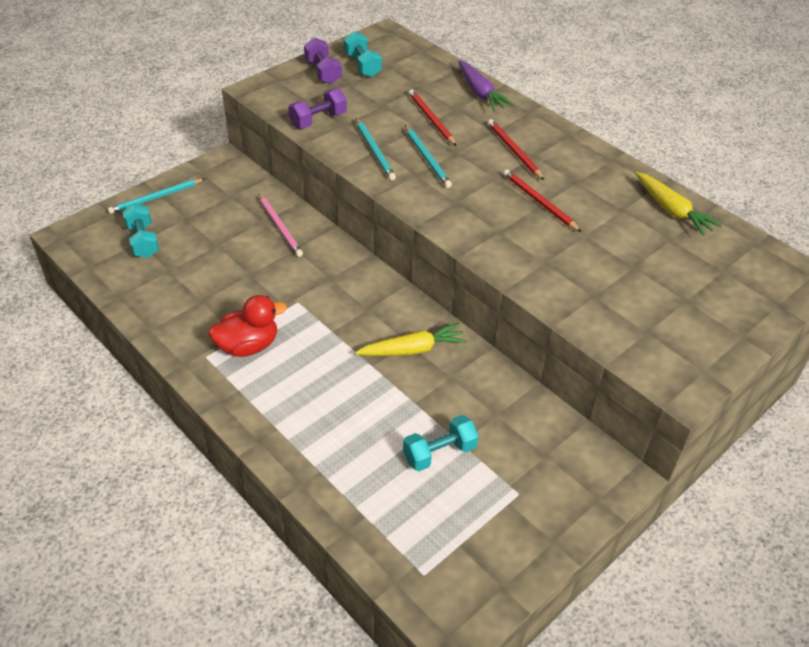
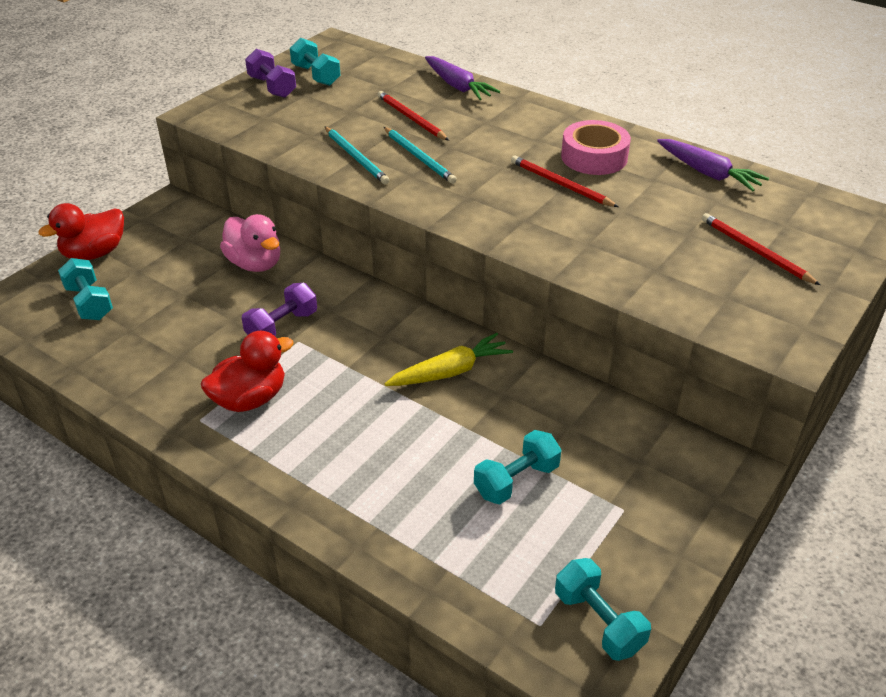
camera: 10 degrees left, 5 degrees down
(156, 198) = (94, 253): turquoise pencil -> red duck
(280, 227) = (255, 264): pink pencil -> pink duck
(318, 120) = (281, 135): purple dumbbell -> purple dumbbell (282, 326)
(470, 581) = (598, 621): none -> turquoise dumbbell
(514, 151) = (514, 138): red pencil -> red pencil (755, 251)
(576, 180) = (594, 157): none -> pink tape
(672, 210) = (708, 173): yellow carrot -> purple carrot

